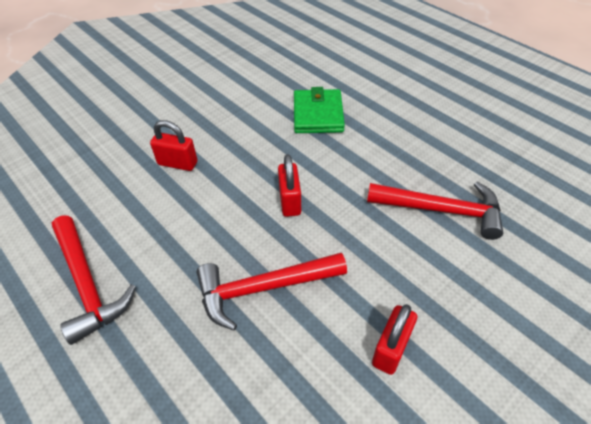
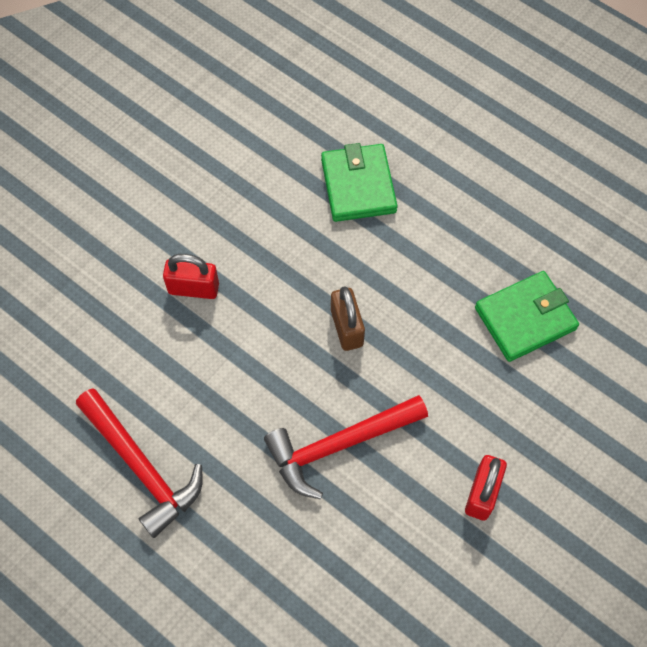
camera: 10 degrees left, 15 degrees up
(290, 201) = (346, 328): red padlock -> brown padlock
(441, 210) = (525, 318): red hammer -> green wallet

